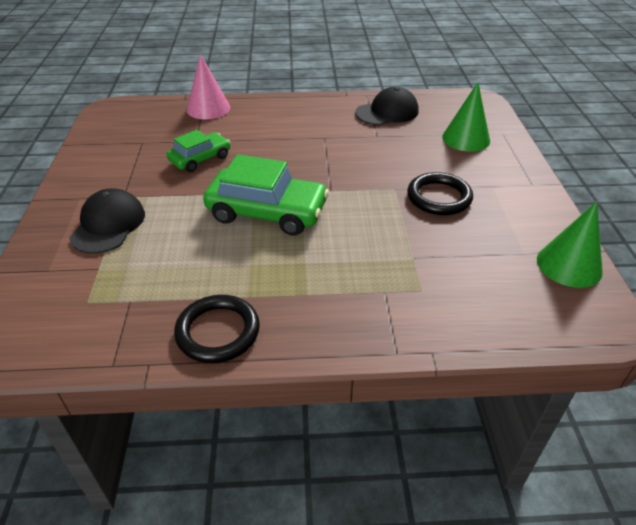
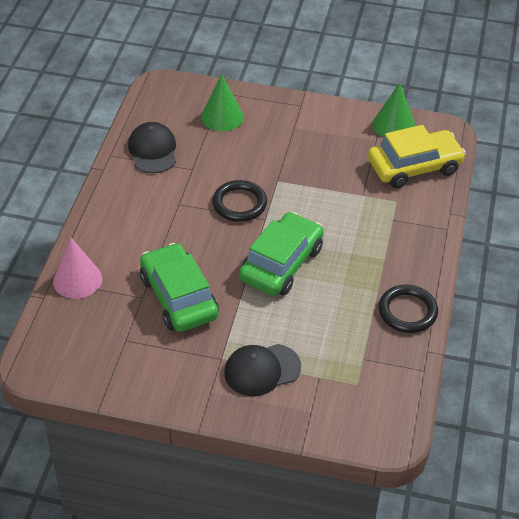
camera: 75 degrees left, 5 degrees up
(108, 225) = (262, 370): black cap -> black cap turned 45 degrees counterclockwise
(200, 159) = (179, 297): green car -> green car, size x1.69
(439, 197) = (299, 160): black ring -> black ring (239, 204)
(502, 298) = (414, 167): none -> yellow car

